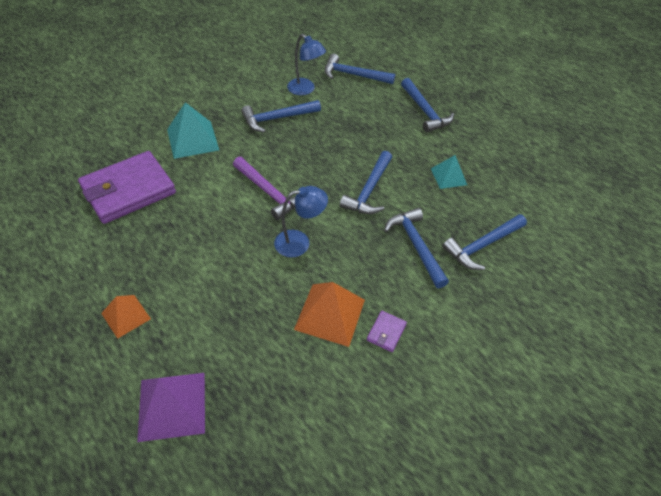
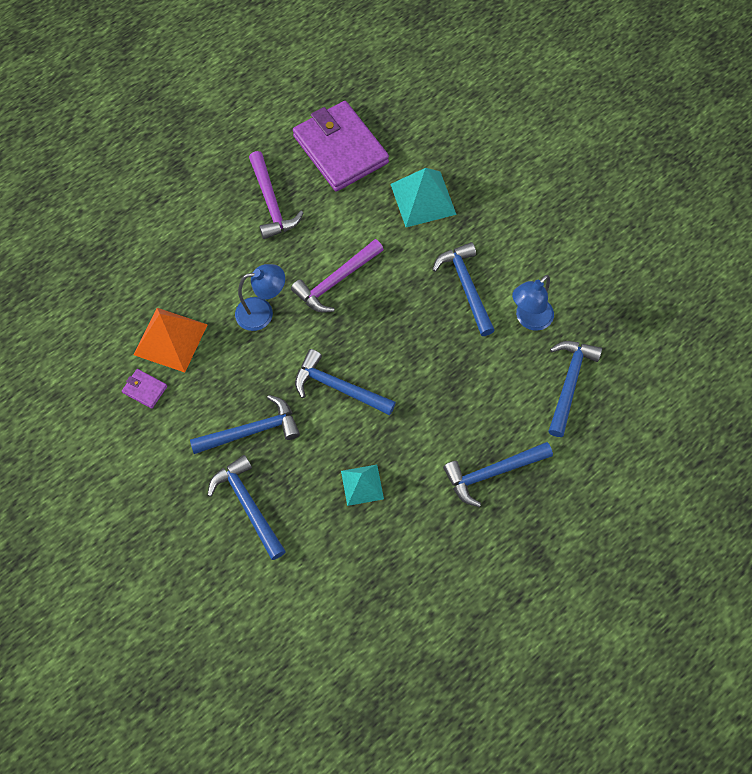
camera: 95 degrees right, 15 degrees up
(126, 316) = (184, 171): orange pyramid -> none
(172, 406) = (94, 217): purple pyramid -> none
(180, 239) = (271, 203): none -> purple hammer
(299, 242) = (262, 312): blue lamp -> blue lamp turned 90 degrees counterclockwise

